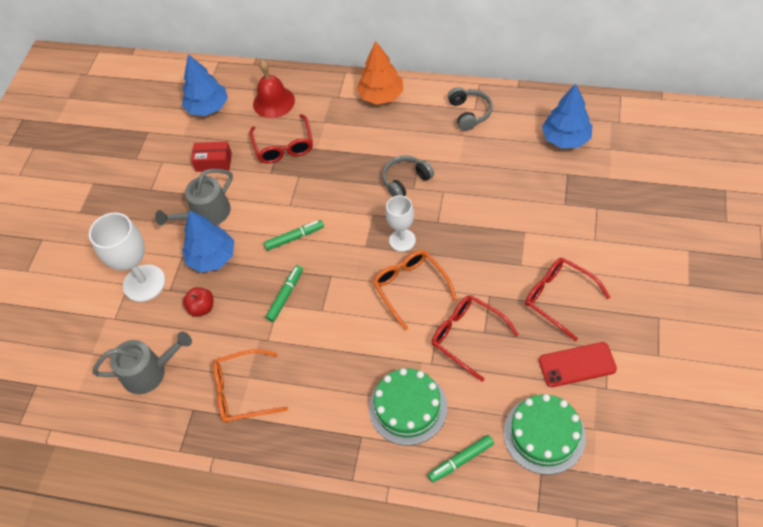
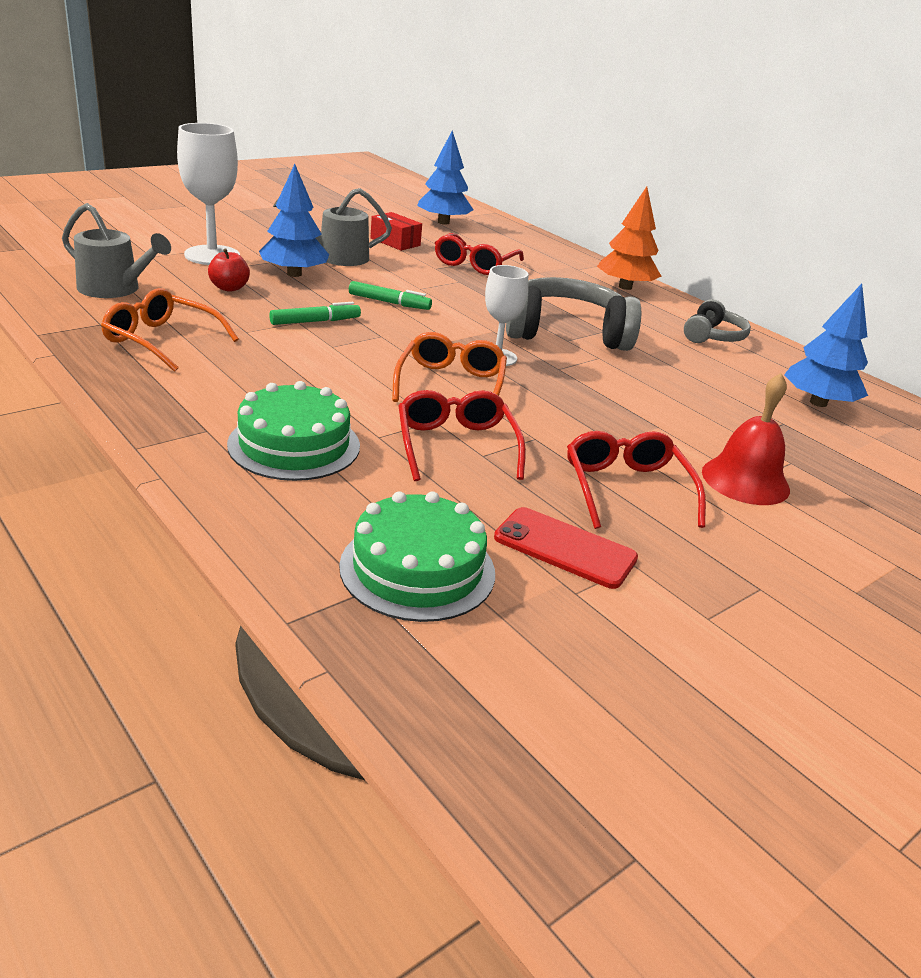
camera: 30 degrees right, 25 degrees down
(273, 102) = (508, 245): red bell -> red bell (745, 480)
(405, 181) = (566, 333): grey headphones -> grey headphones, size x1.84
(461, 460) = (275, 516): green marker -> none

